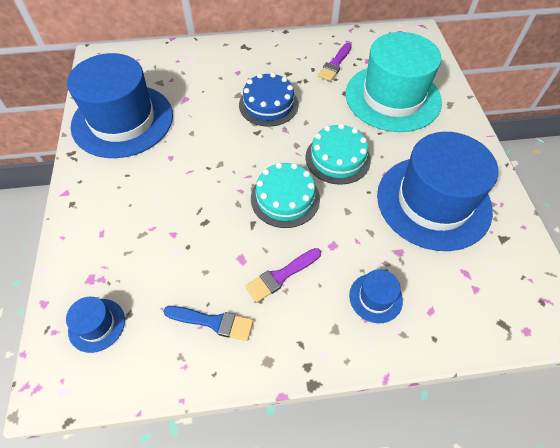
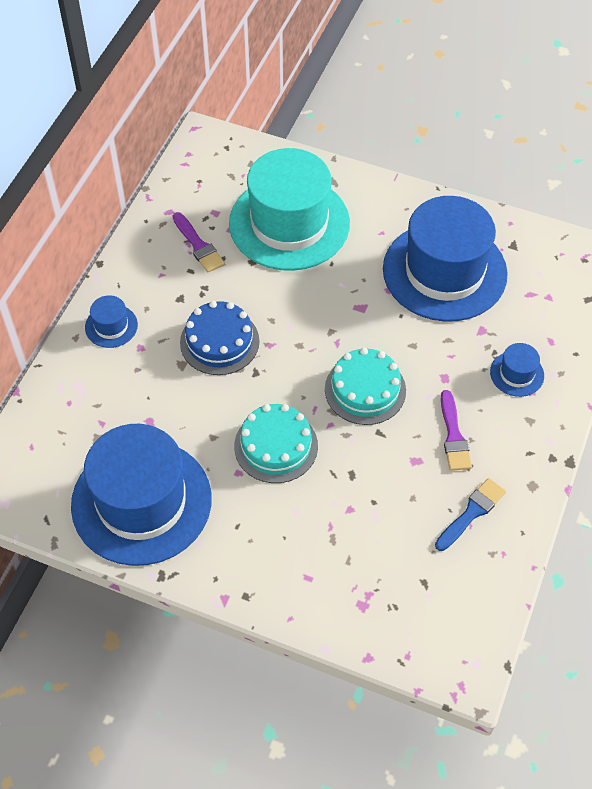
camera: 60 degrees left, 0 degrees up
(97, 325) = (420, 614): blue hat -> blue hat (111, 326)
(337, 158) = (342, 318): turquoise cake -> turquoise cake (276, 446)

